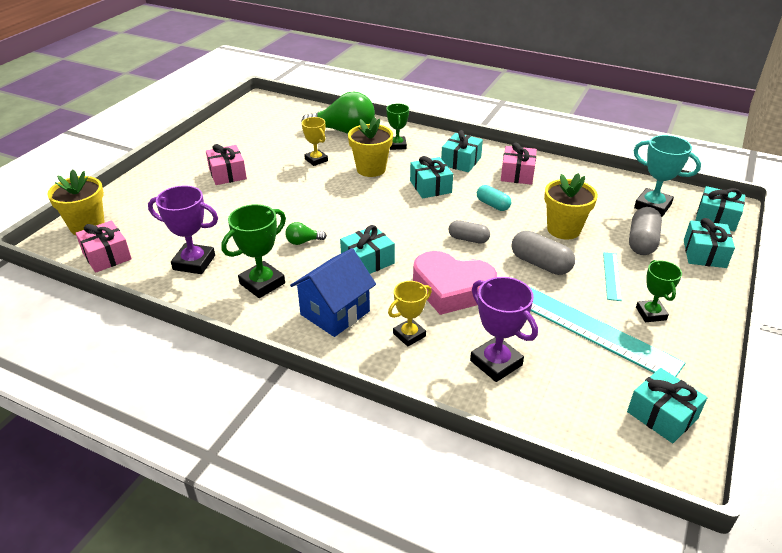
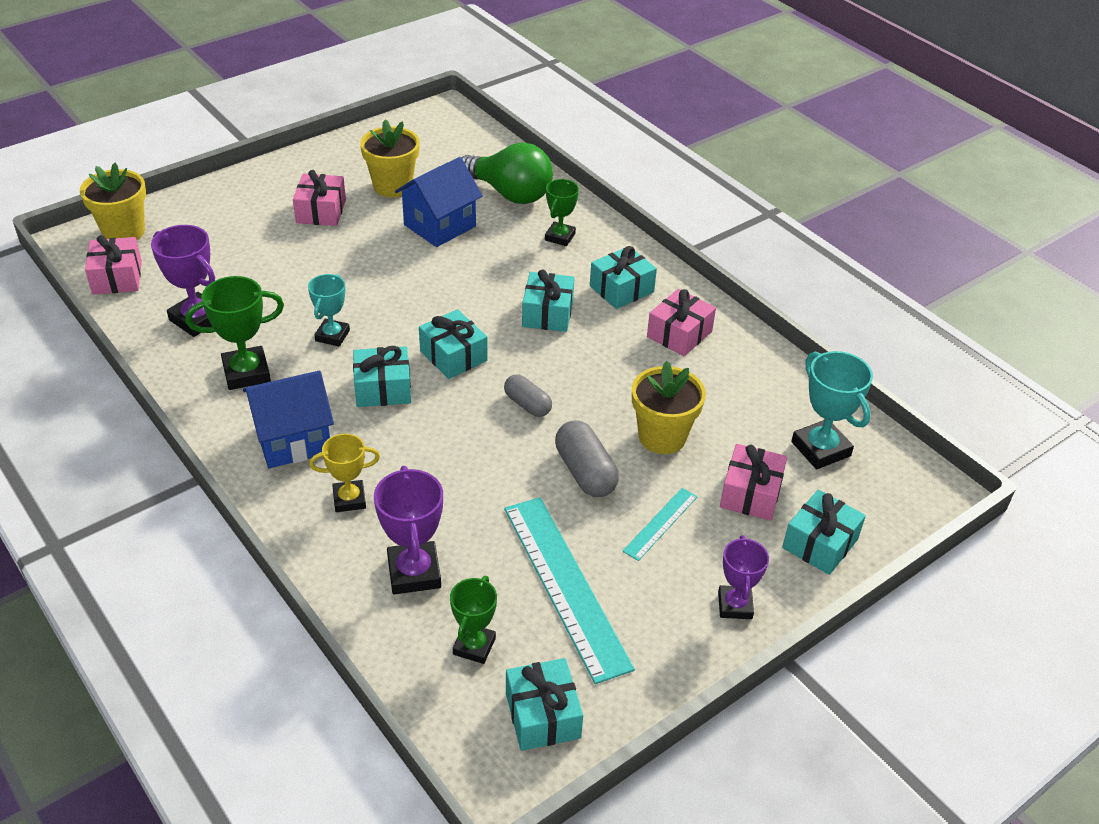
camera: 25 degrees right, 5 degrees up
(303, 242) = (332, 336): green light bulb -> turquoise trophy
(316, 160) = (440, 226): yellow trophy -> blue house
(371, 169) = (495, 262): yellow flower pot -> yellow flower pot (392, 186)
(451, 289) = (447, 462): pink heart -> none
(492, 205) = (603, 368): turquoise capsule -> none
(642, 242) = (750, 493): grey capsule -> pink gift
(651, 313) = (659, 592): green trophy -> green trophy (474, 646)
(698, 304) = (735, 605): none -> purple trophy
(716, 218) = (896, 500): turquoise gift -> turquoise gift (453, 356)

